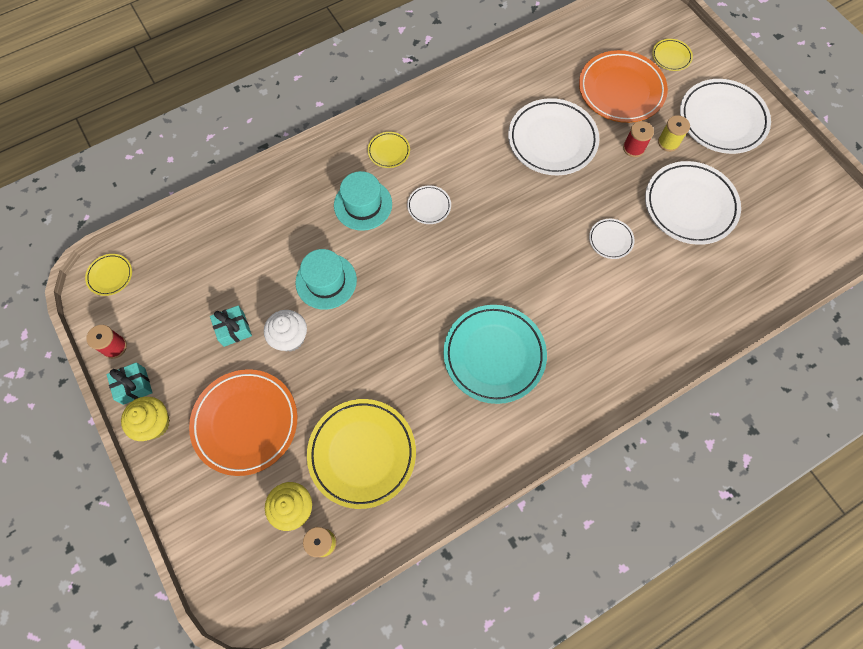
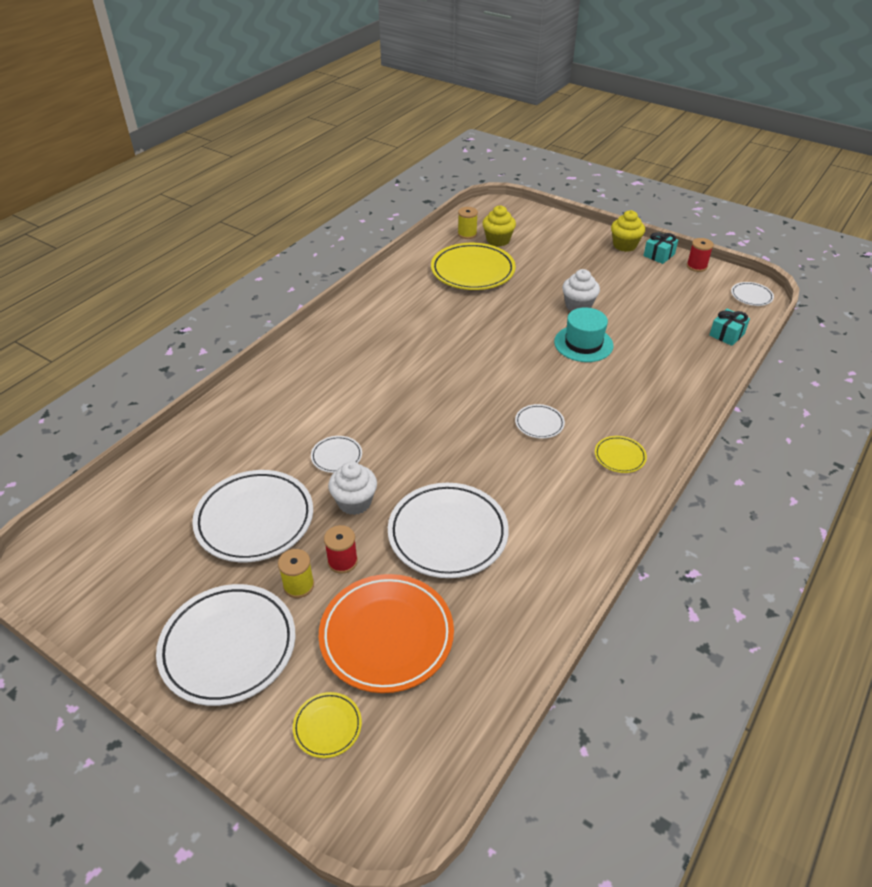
camera: 155 degrees right, 25 degrees down
(110, 276) = (751, 296): yellow plate -> white plate
(234, 329) = (624, 298): turquoise gift -> turquoise gift (727, 334)
(245, 423) = (565, 261): orange plate -> none
(363, 204) = (603, 404): turquoise hat -> none
(494, 355) = (408, 343): turquoise plate -> none
(610, 191) = (354, 502): none -> white cupcake

